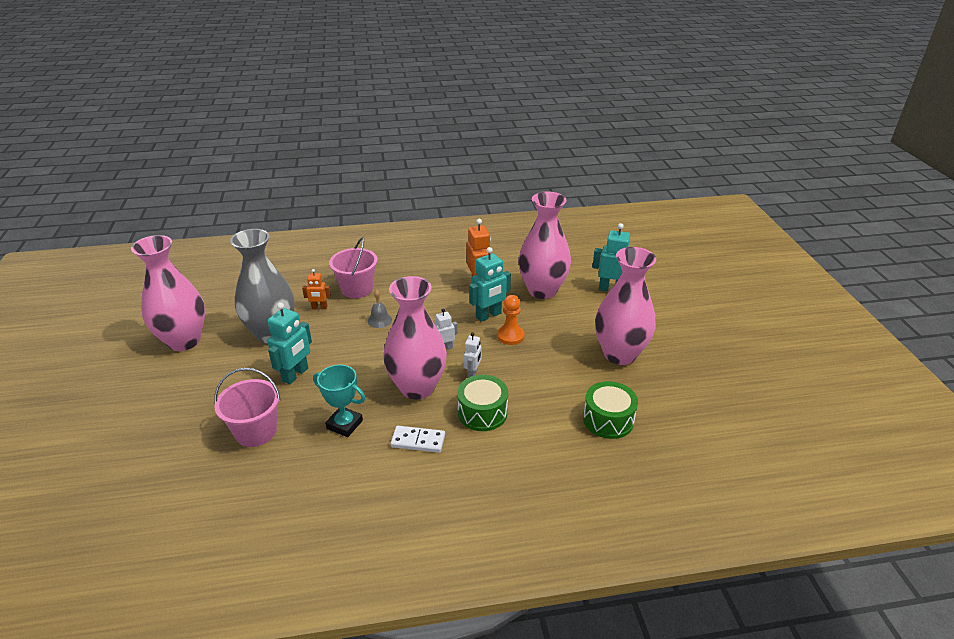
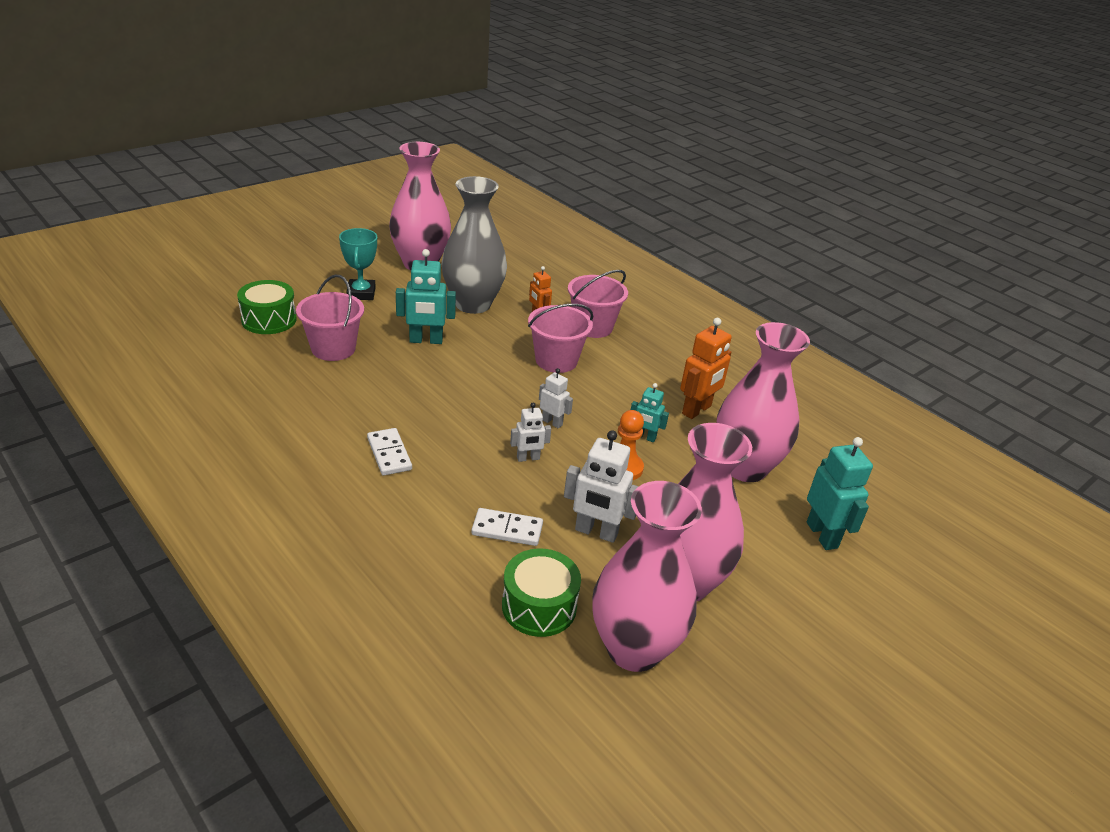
camera: 55 degrees right, 0 degrees up
(344, 424) = (379, 396): turquoise trophy -> turquoise trophy (361, 293)
(379, 320) = (556, 360): grey bell -> pink bucket
(417, 387) = (470, 425): pink vase -> pink vase (634, 648)
(482, 413) = (467, 487): green drum -> green drum (269, 320)
(488, 315) = (644, 437): turquoise robot -> turquoise robot, size x0.59
(534, 409) = (507, 529): none -> white domino
(560, 371) = (596, 532): none -> white robot

